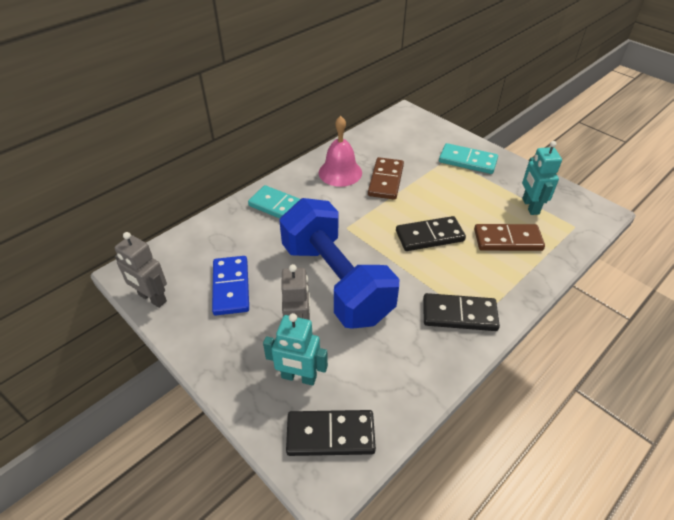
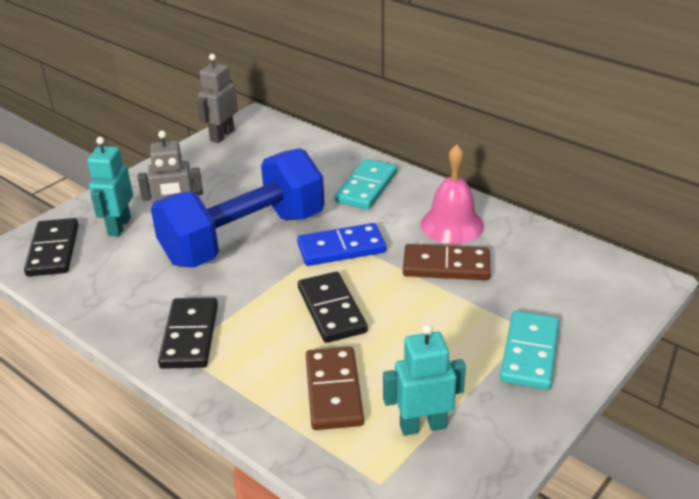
camera: 85 degrees right, 10 degrees down
(231, 287) = (236, 173): blue domino -> blue domino (341, 248)

